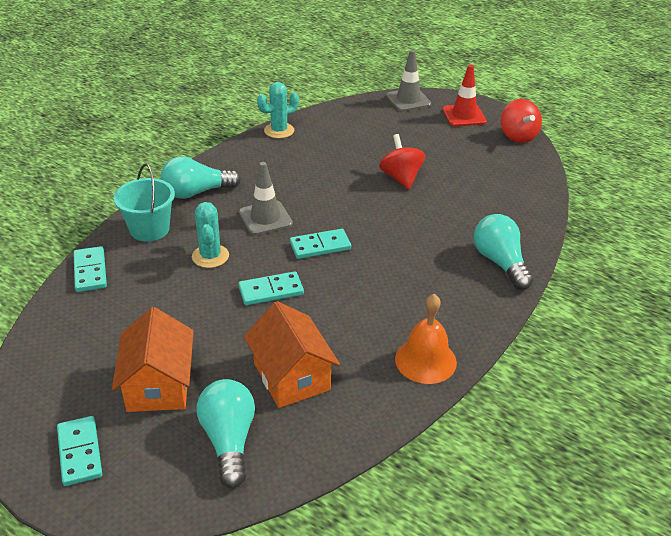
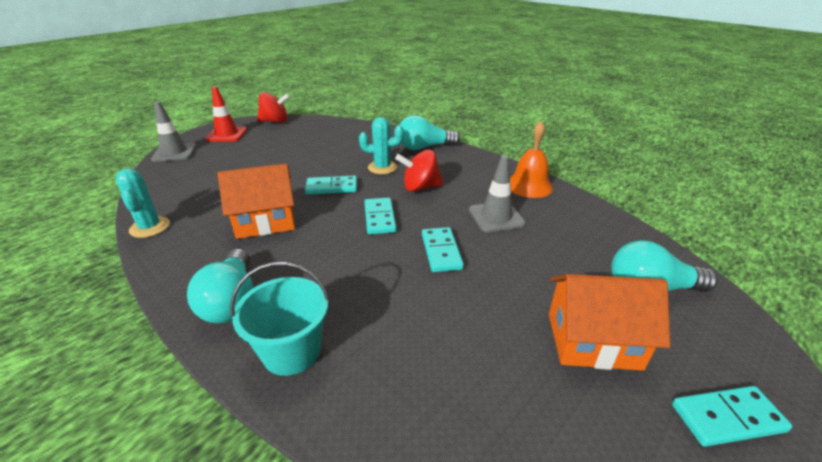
camera: 80 degrees left, 5 degrees down
(90, 271) = (369, 427): turquoise domino -> turquoise domino (332, 187)
(210, 256) = (372, 292): turquoise cactus -> turquoise cactus (382, 167)
(265, 218) = (318, 248): grey traffic cone -> grey traffic cone (496, 217)
(291, 376) = (559, 247): orange house -> orange house (265, 221)
(401, 178) = (297, 169): red spinning top -> red spinning top (420, 187)

